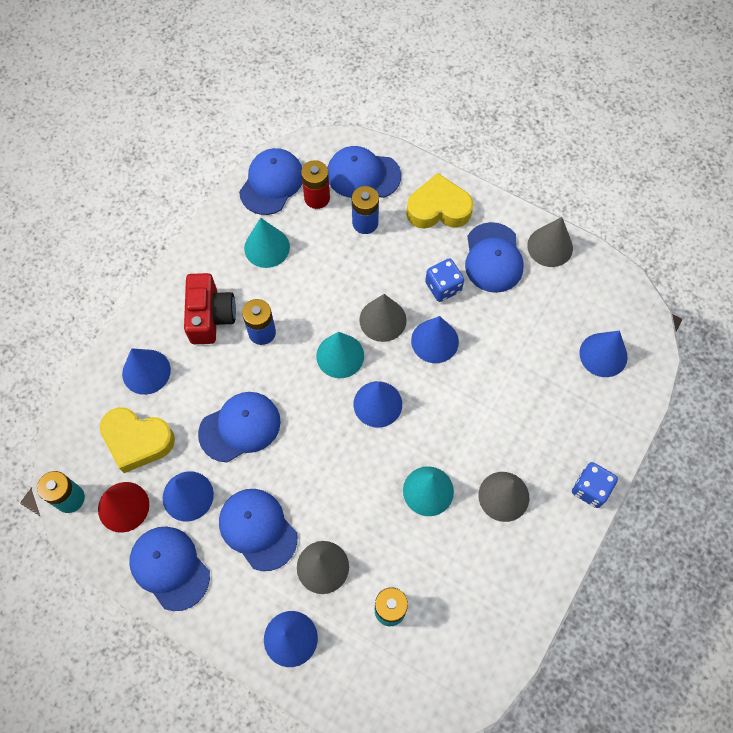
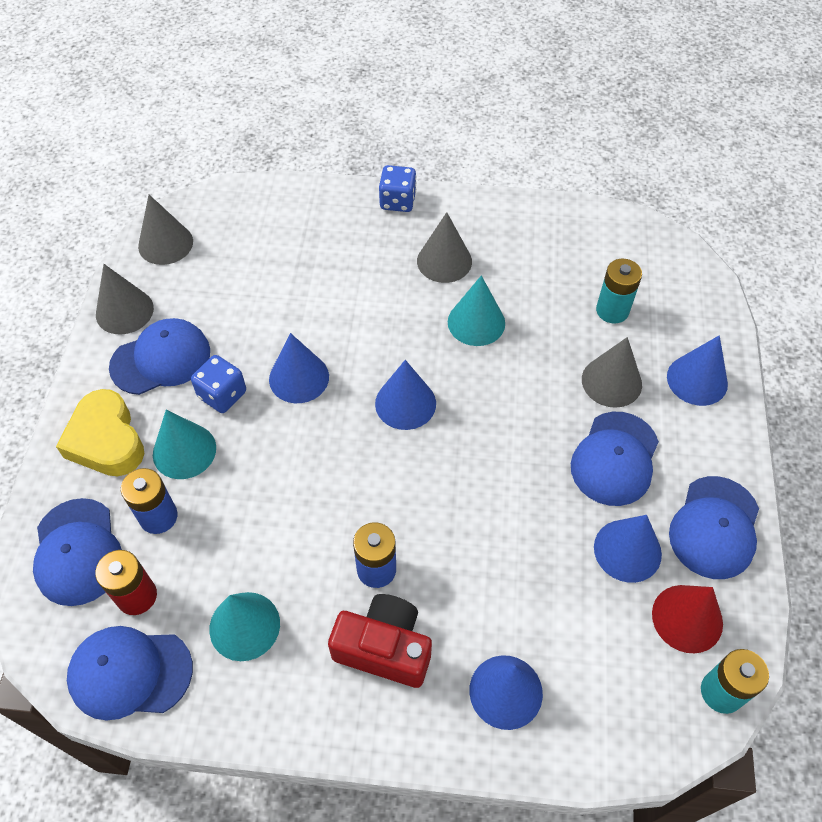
camera: 115 degrees left, 10 degrees down
(137, 441) = (601, 648): yellow heart -> none
(210, 316) = (384, 648): red camera -> red camera turned 45 degrees clockwise
(240, 427) = (513, 534): blue cap -> none
(340, 355) = (365, 466): turquoise cone -> turquoise cone (184, 451)
(382, 320) = (295, 440): grey cone -> grey cone (165, 243)
(603, 355) = (246, 229): blue cone -> none

